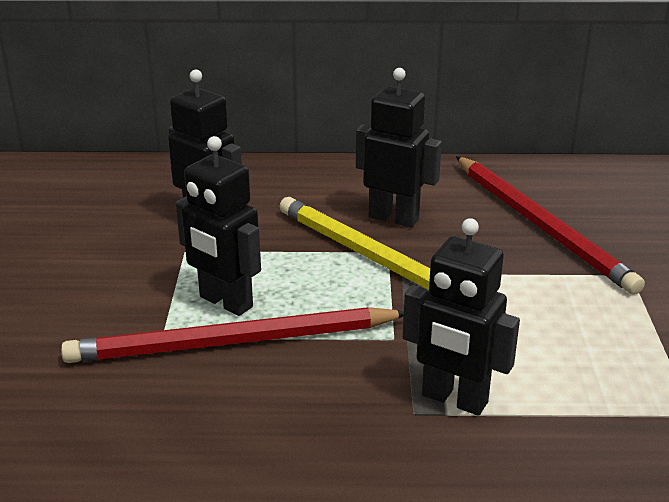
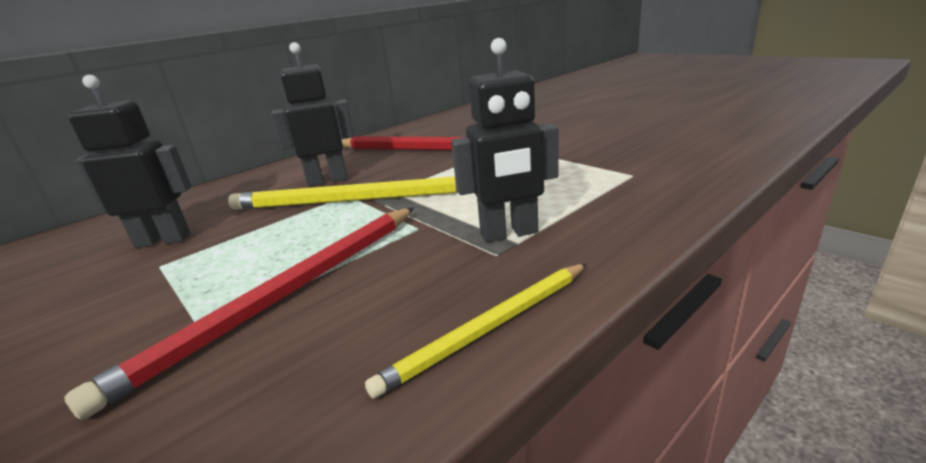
camera: 40 degrees left, 5 degrees down
(225, 302) = (244, 276): black robot -> none
(319, 471) = (489, 328): none -> yellow pencil

